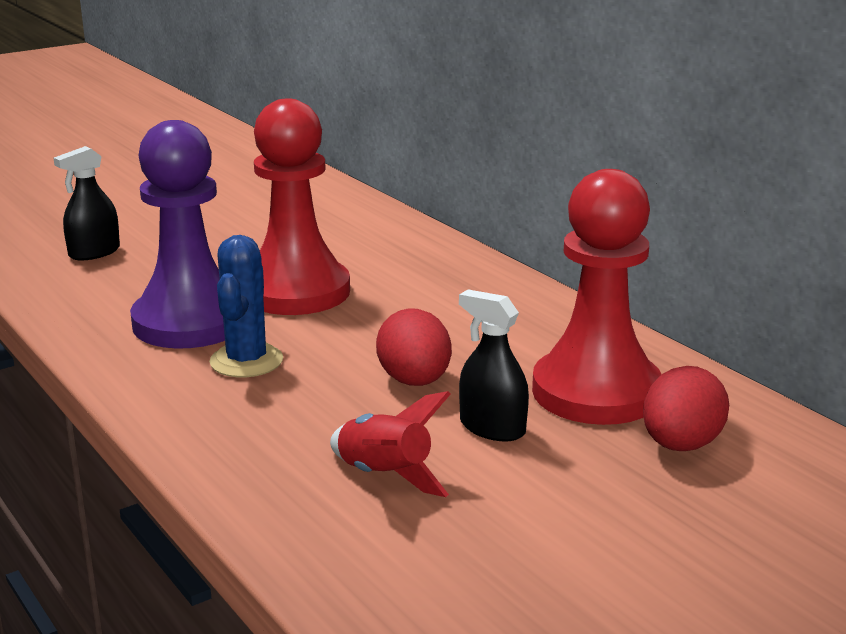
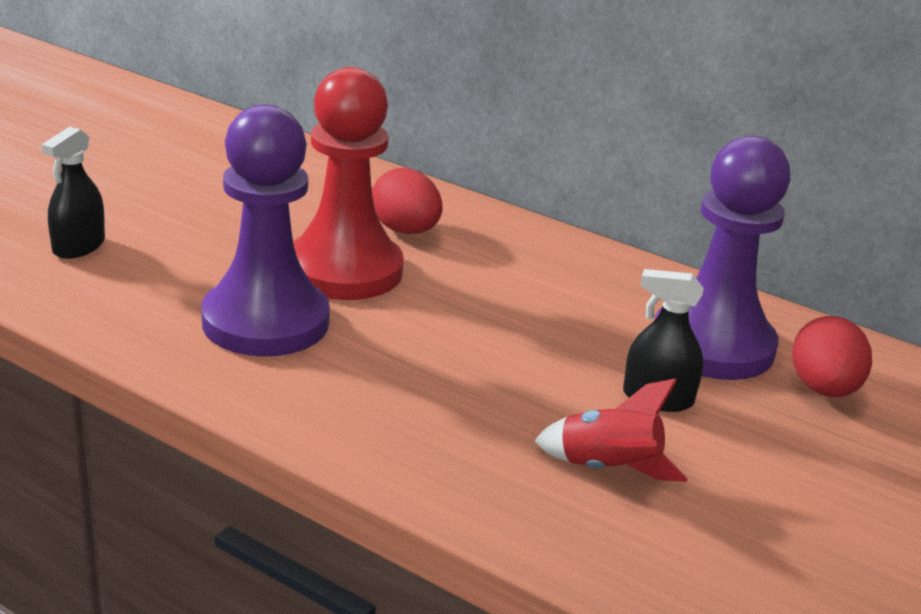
camera: 25 degrees left, 5 degrees up
(246, 361) = (365, 360): blue cactus -> none
(414, 381) = (547, 359): red egg -> red egg (405, 231)
(596, 392) = (712, 345): red pawn -> purple pawn

